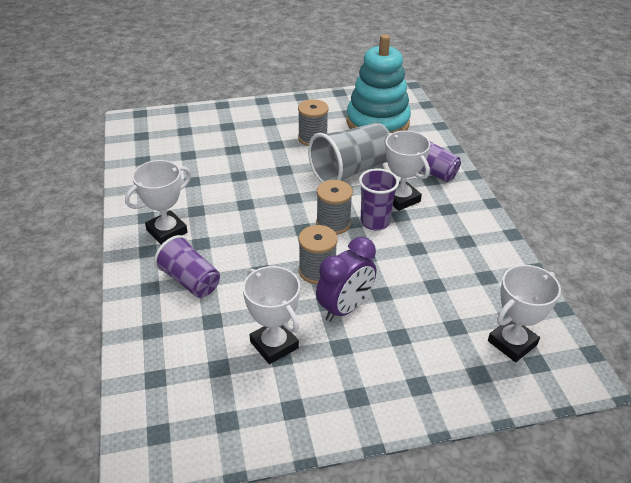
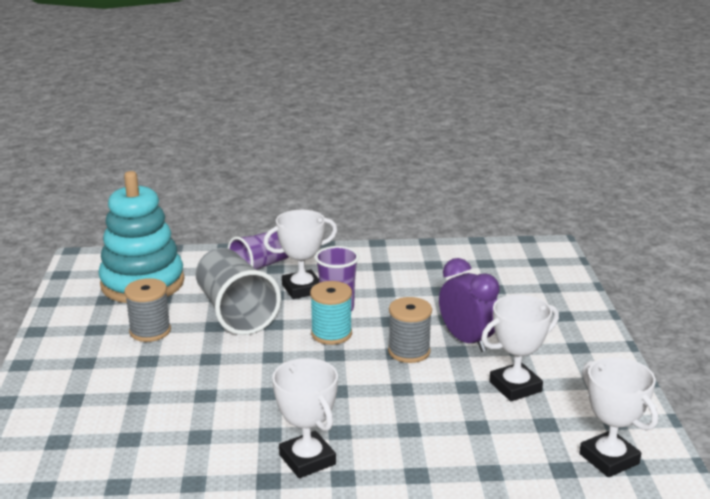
camera: 80 degrees left, 15 degrees down
(190, 280) = (409, 441): purple cup -> none
(333, 223) = (331, 334): grey spool -> turquoise spool
(512, 343) = (515, 267): white trophy -> white trophy (609, 459)

